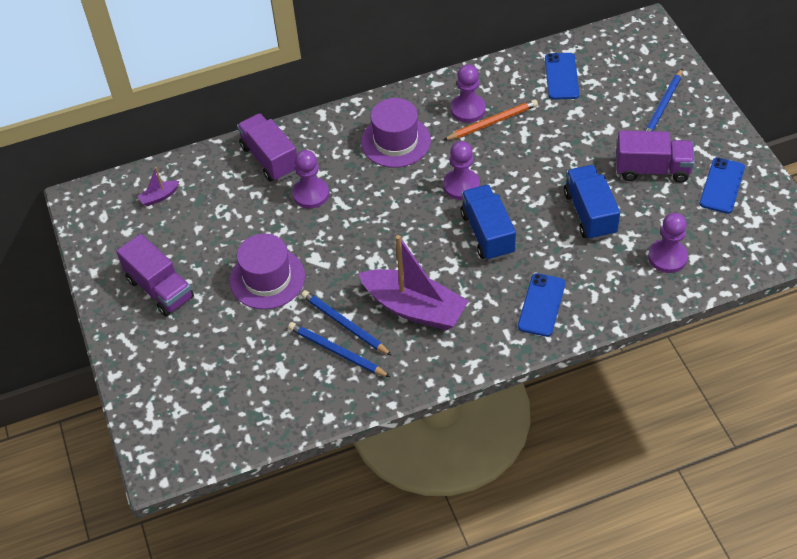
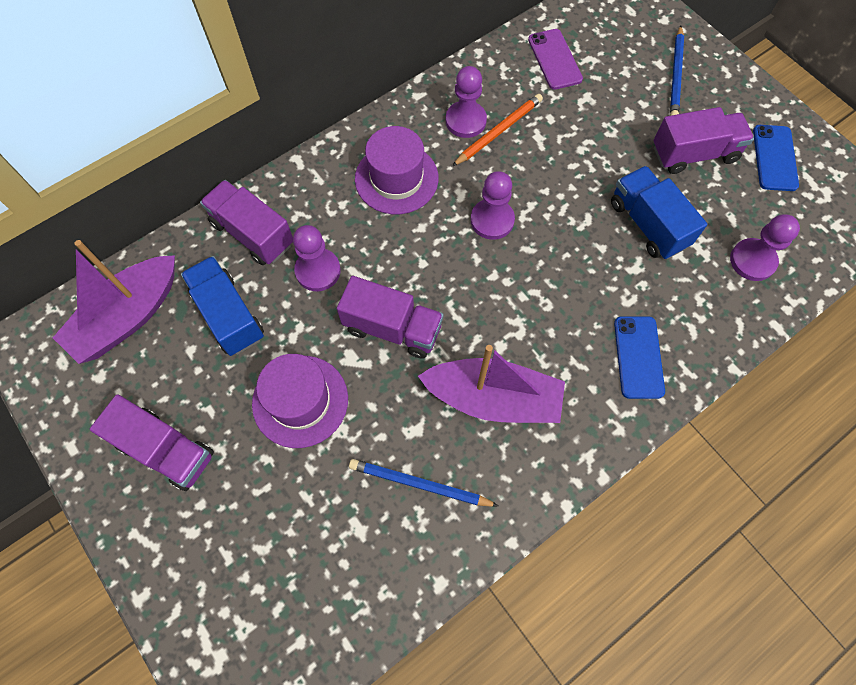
camera: 20 degrees left, 15 degrees up
(159, 197) = (128, 317): purple boat -> purple boat, size x2.42
(344, 324) = (416, 443): blue pencil -> none
(354, 245) = (392, 328): none -> purple truck
(487, 234) = (543, 276): blue truck -> blue truck (229, 315)
(561, 76) = (554, 59): blue phone -> purple phone

